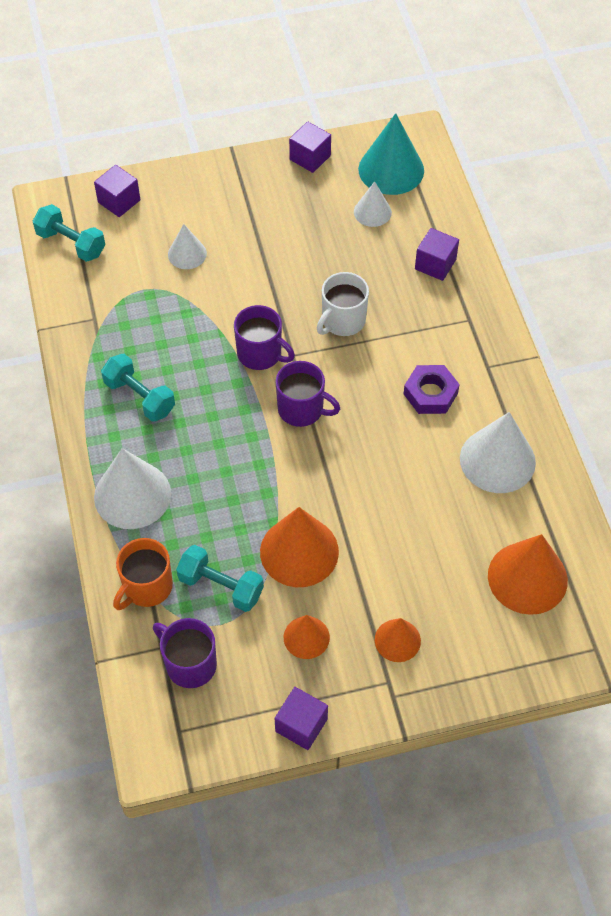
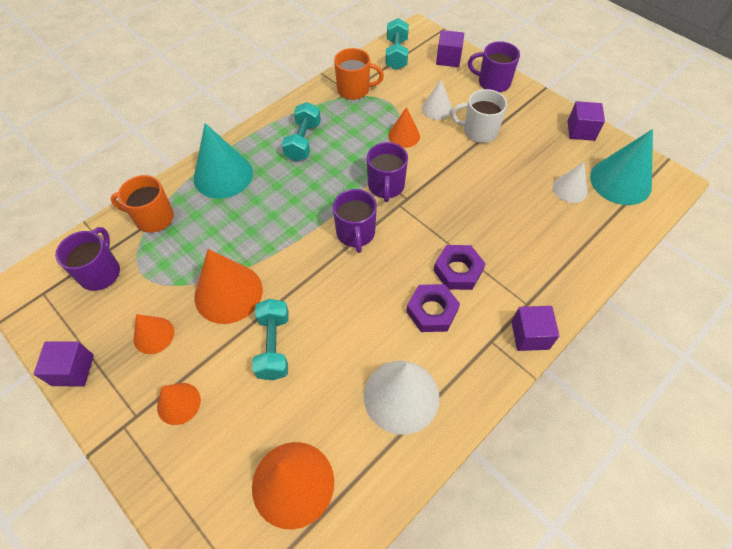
camera: 60 degrees right, 0 degrees up
(96, 311) = (354, 90): none -> orange mug
(132, 495) = (223, 175): white cone -> turquoise cone
(188, 185) = (493, 82): none -> purple mug
(203, 303) = (404, 136): none -> orange cone
(221, 586) = (173, 259): turquoise dumbbell -> turquoise dumbbell (274, 346)
(342, 321) = (454, 219): white mug -> white mug (479, 131)
(402, 350) = (458, 271): none -> purple nut
(435, 264) = (559, 253): purple cube -> purple cube (530, 335)

